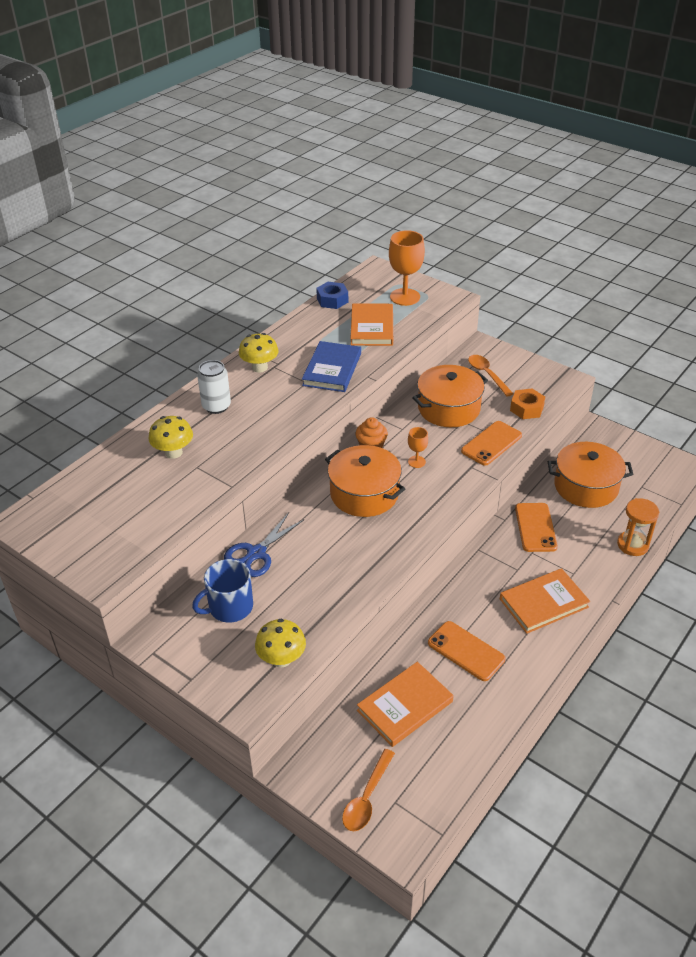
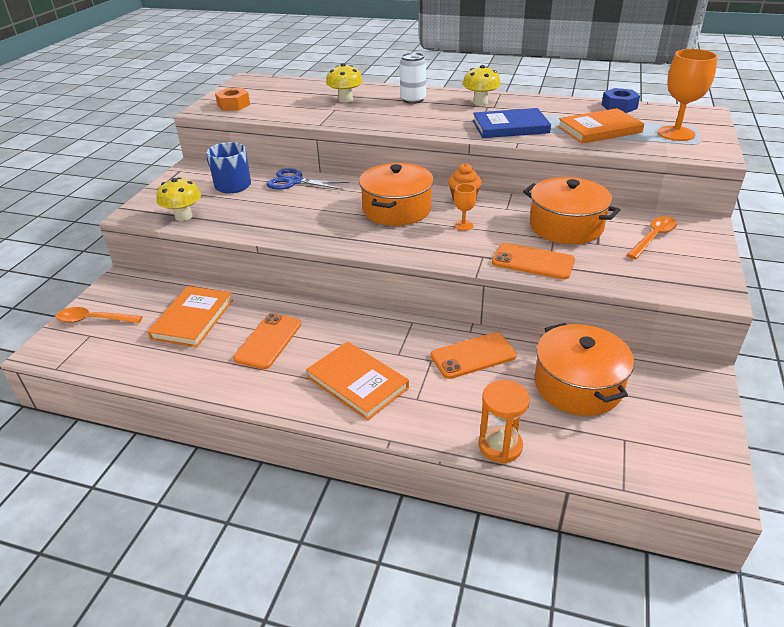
camera: 70 degrees right, 5 degrees down
(405, 706) = (192, 319): orange book -> orange book turned 75 degrees clockwise
(526, 408) = (621, 274): orange nut -> orange nut (233, 105)

